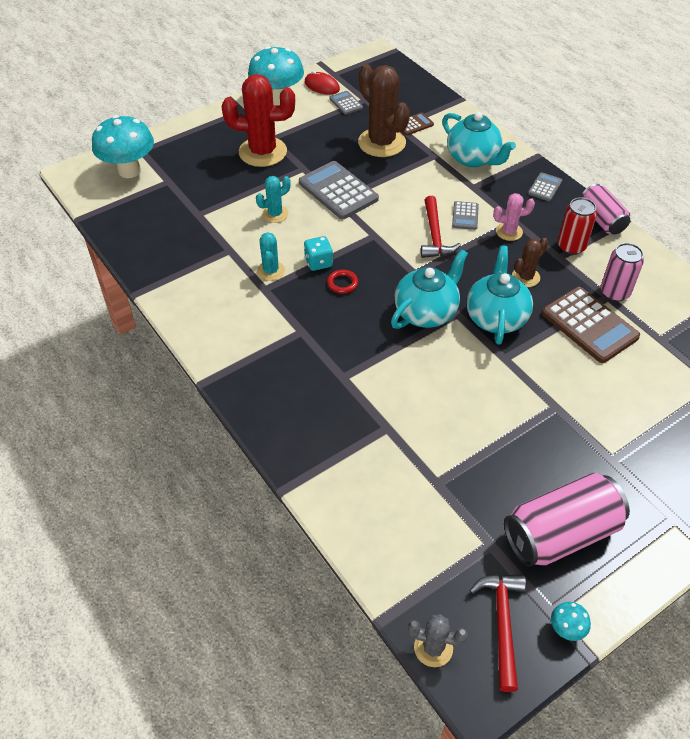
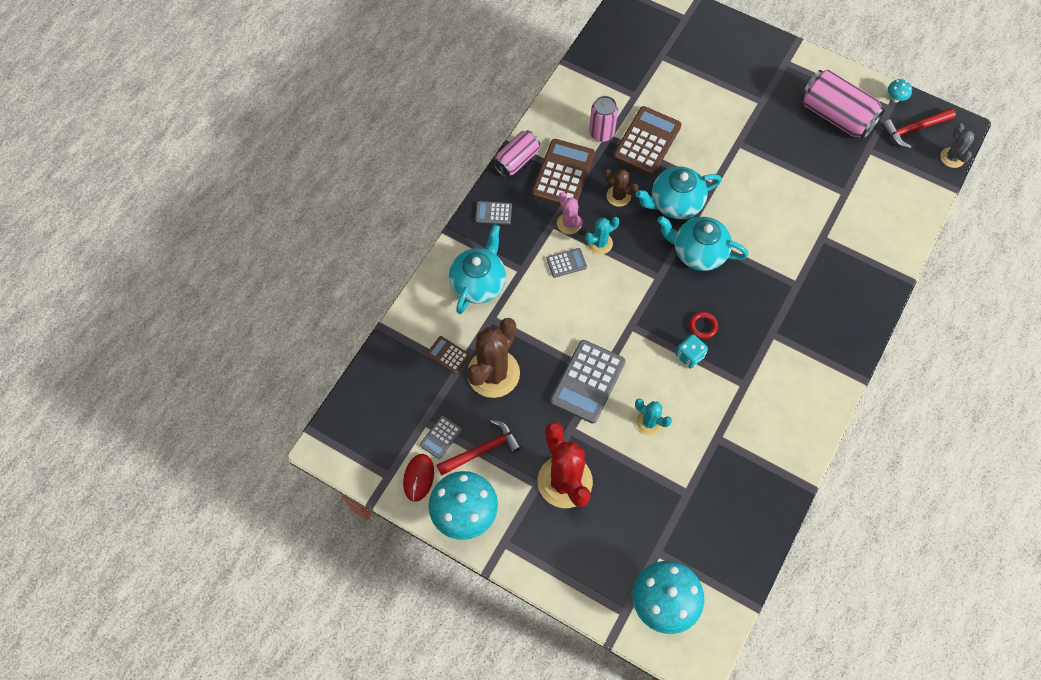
camera: 115 degrees left, 15 degrees up
(271, 271) = (721, 389): turquoise cactus -> turquoise cactus (600, 243)
(435, 235) = (604, 278): red hammer -> red hammer (482, 450)
(571, 246) = (563, 174): red can -> brown calculator

